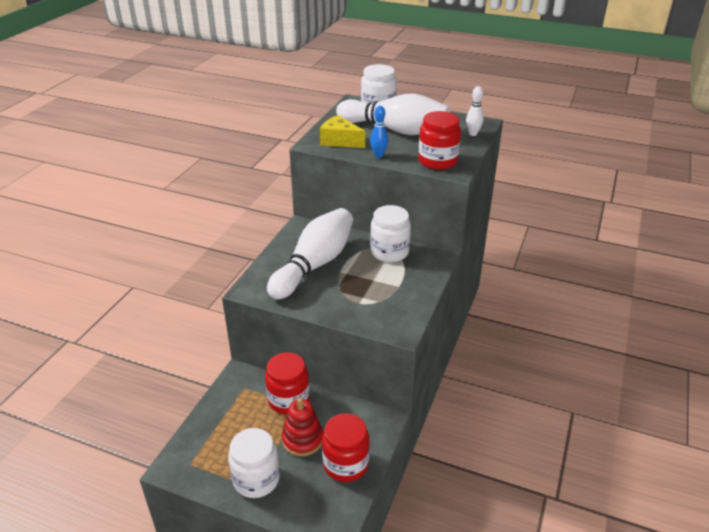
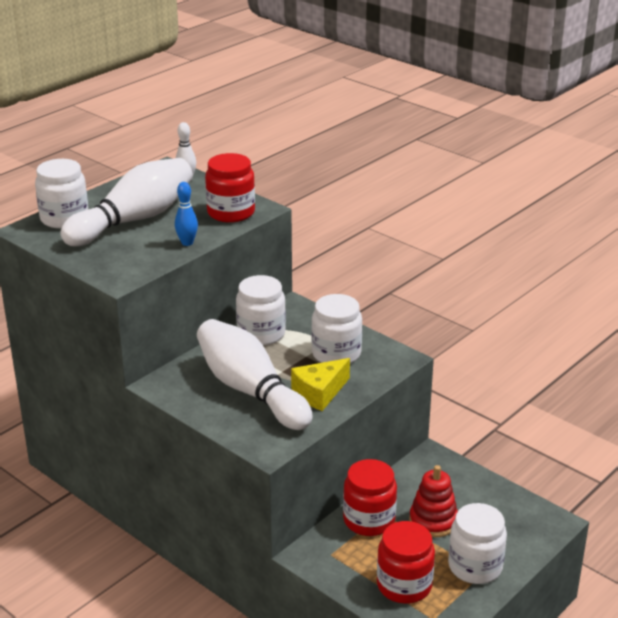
camera: 70 degrees left, 5 degrees down
(340, 141) = (128, 260): yellow cheese -> yellow cheese (319, 393)
(345, 464) = (478, 497): red jar -> red jar (404, 585)
(386, 294) = (336, 354): none -> white jar

